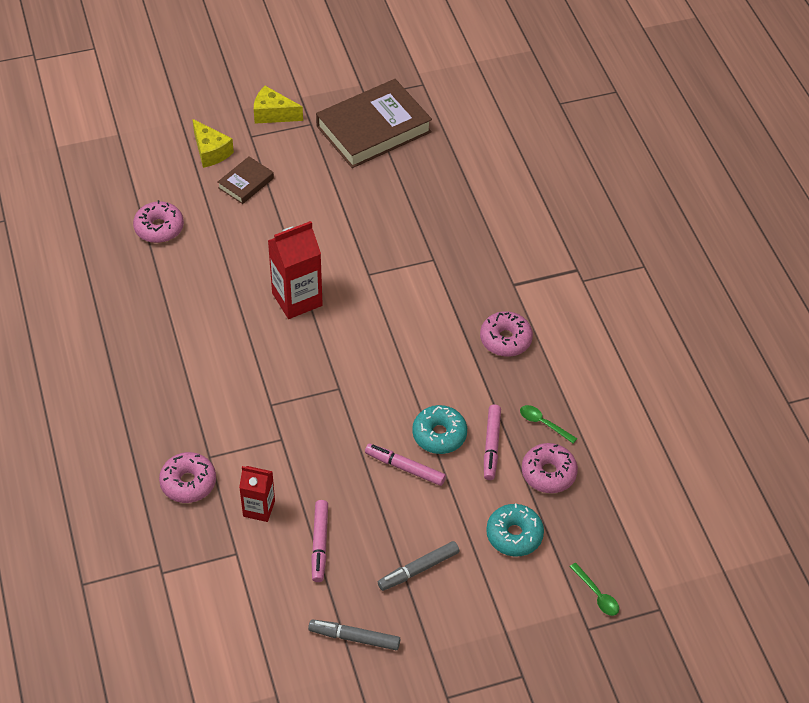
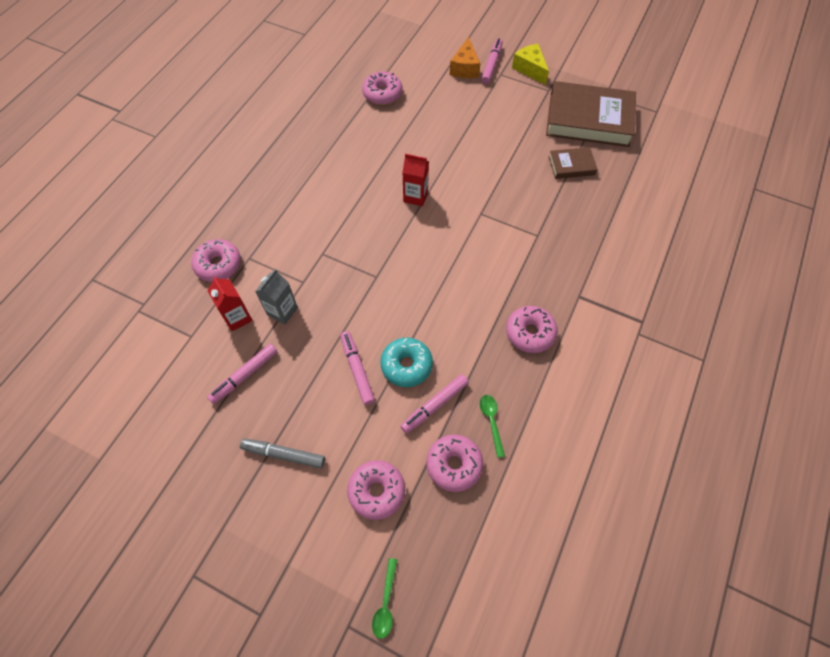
camera: 45 degrees right, 10 degrees up
(211, 151) = (465, 68): yellow cheese -> orange cheese
(233, 132) = (491, 65): none -> pink marker
(246, 183) = (465, 101): brown book -> brown book (571, 166)
(291, 474) = (282, 311): none -> grey carton
(297, 299) = (415, 196): red carton -> red carton, size x0.62
(354, 637) = (189, 466): grey marker -> none
(514, 535) = (377, 491): turquoise donut -> pink donut

